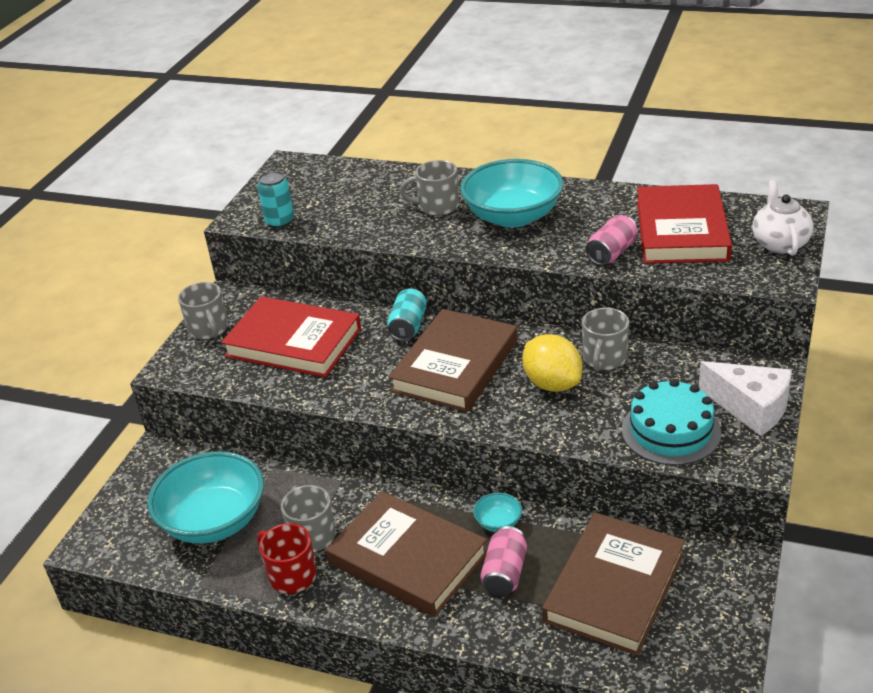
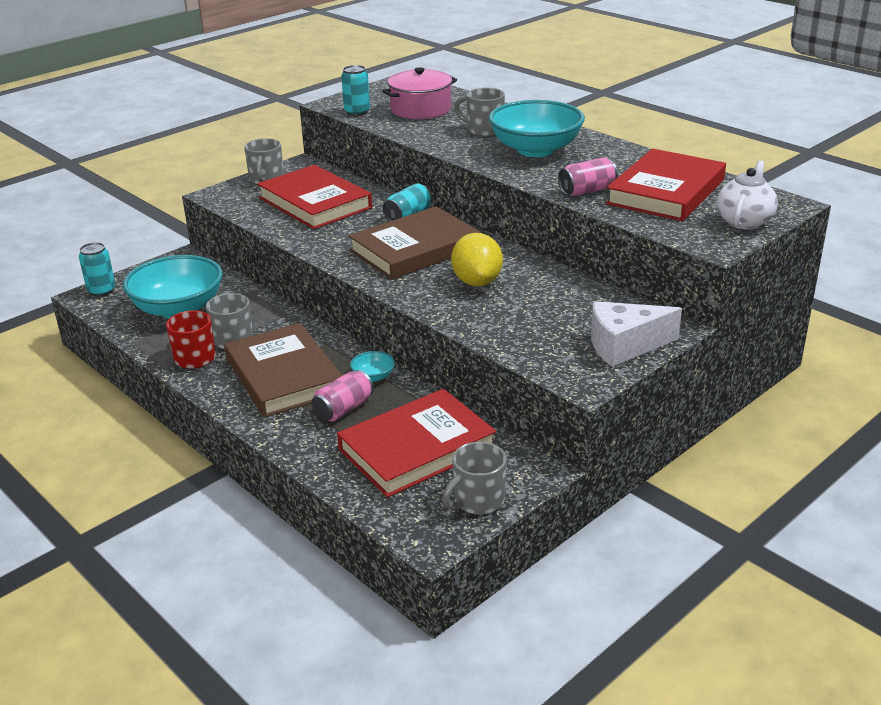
camera: 25 degrees right, 5 degrees down
(100, 532) = (102, 291): none -> turquoise can
(344, 198) = (420, 109): none -> pink pot
(604, 359) = (537, 278): grey mug -> grey mug (477, 500)
(614, 587) = (417, 448): brown book -> red book
(671, 431) = (537, 340): turquoise cake -> none
(751, 408) = (624, 346): white cheese -> white cheese turned 105 degrees clockwise

